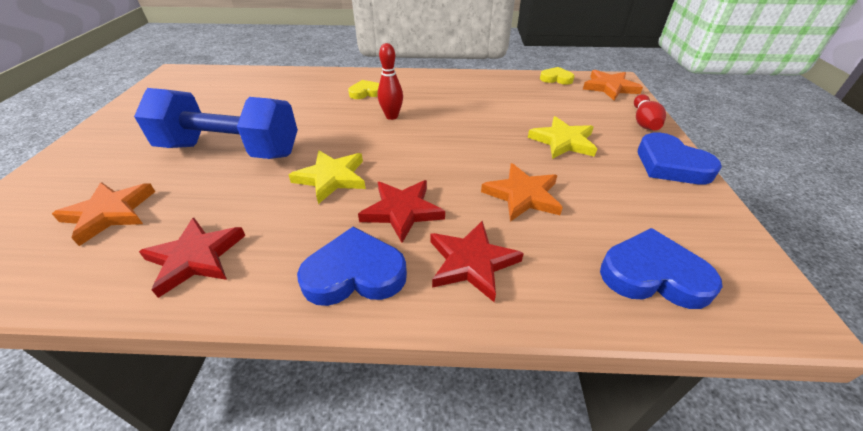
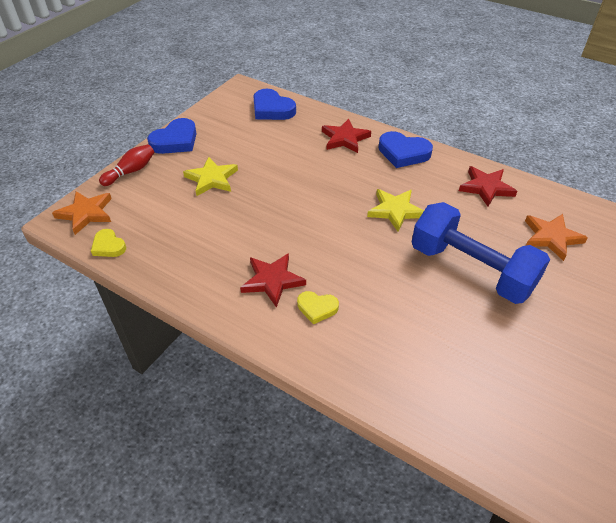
camera: 150 degrees left, 5 degrees up
(392, 116) = (315, 257): red bowling pin -> none
(402, 211) = (361, 172): red star -> red star (272, 281)
(523, 195) = (285, 156): orange star -> none
(670, 165) = (175, 141): blue heart -> blue heart turned 45 degrees clockwise

